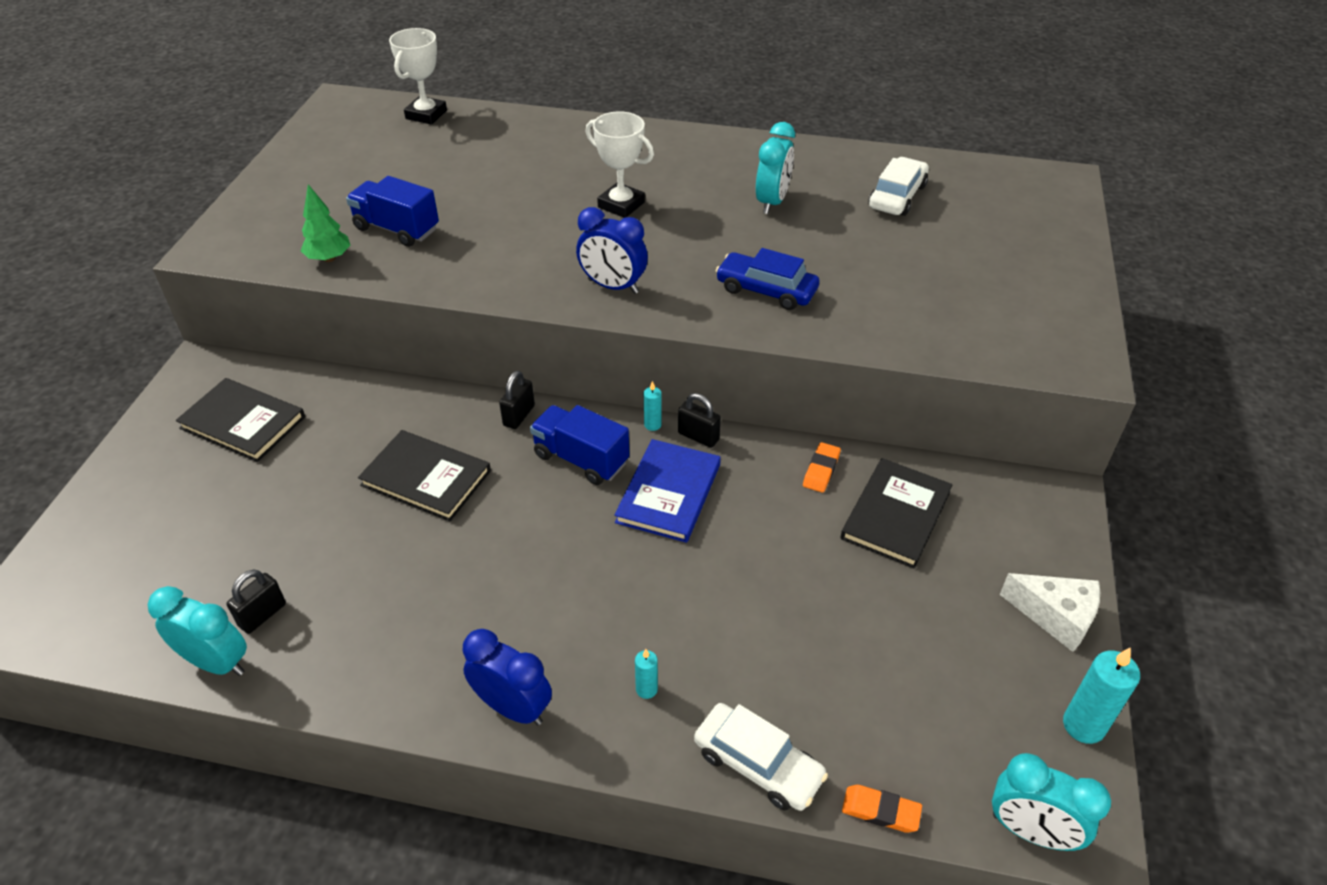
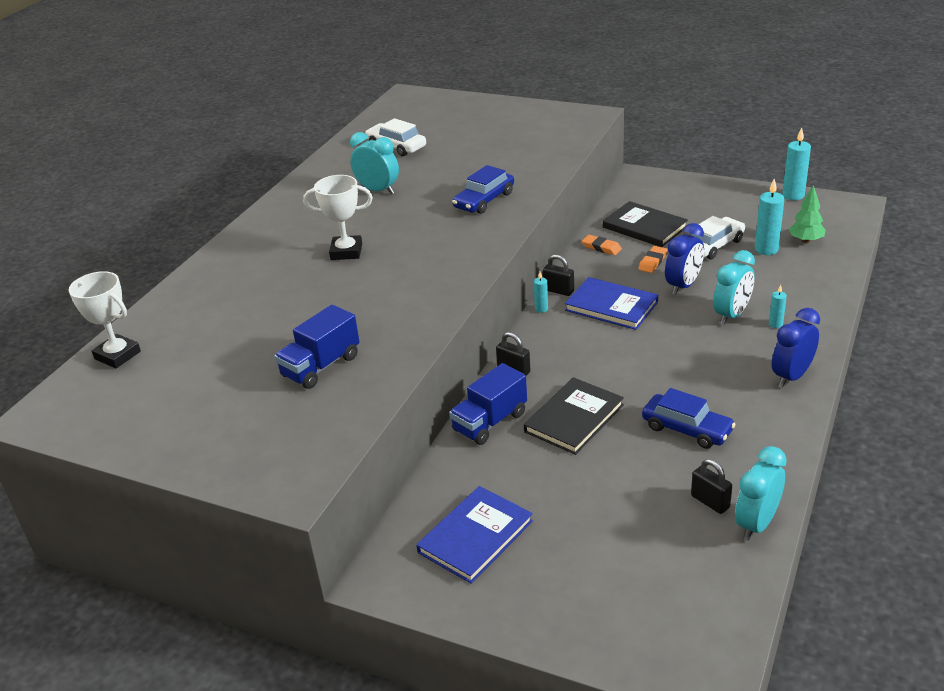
camera: 75 degrees left, 10 degrees down
(243, 423) = (475, 537): black book -> blue book
(329, 258) = (350, 405): green tree -> green tree (806, 241)
(400, 587) = (687, 429): none -> blue car
(581, 459) = (569, 342): blue truck -> blue truck (490, 422)
(613, 286) = (455, 259): blue clock -> blue clock (683, 286)
(621, 205) = (346, 252): white trophy -> white trophy turned 45 degrees clockwise
(698, 436) = (558, 291): black padlock -> black padlock turned 75 degrees clockwise
(758, 764) = (825, 290): white car -> white car (714, 245)
(870, 679) = (766, 249): none -> turquoise candle
(880, 811) = (849, 256): orange eraser -> orange eraser (652, 262)
(1030, 831) = (855, 218): turquoise clock -> turquoise clock (731, 315)
(1055, 616) = (724, 191): white cheese -> none

